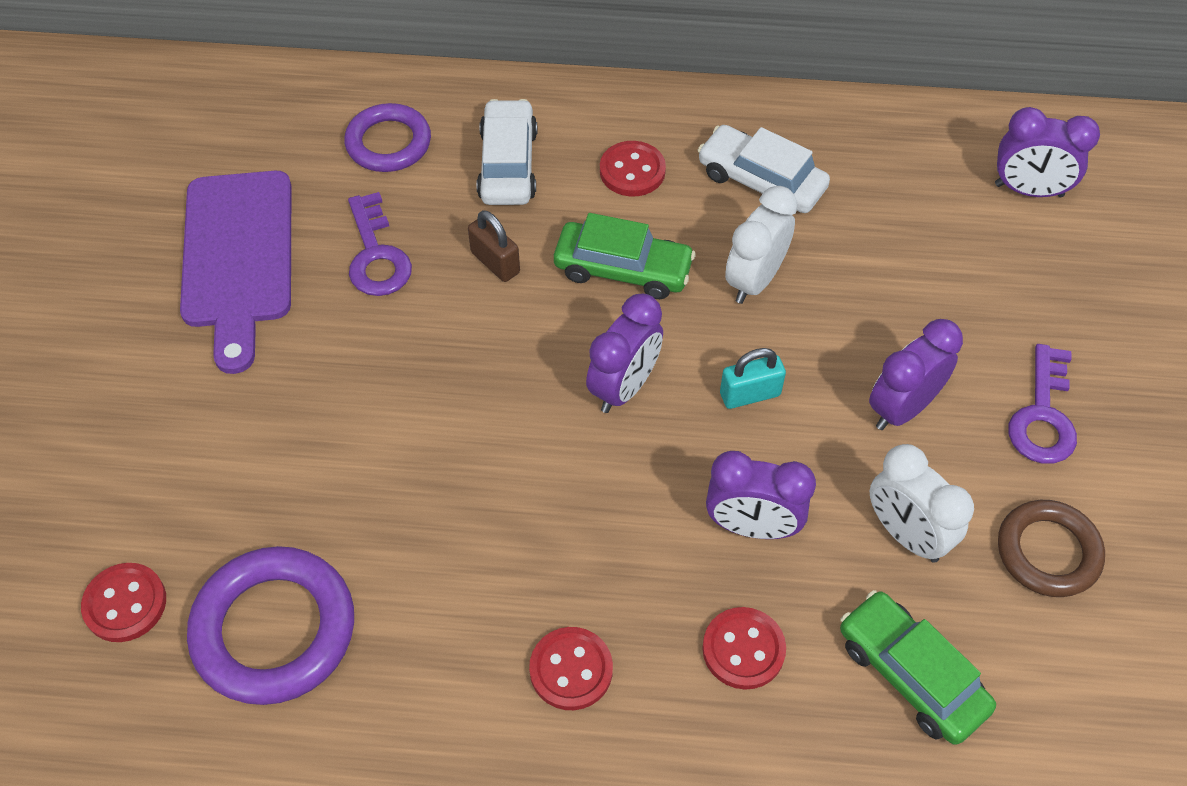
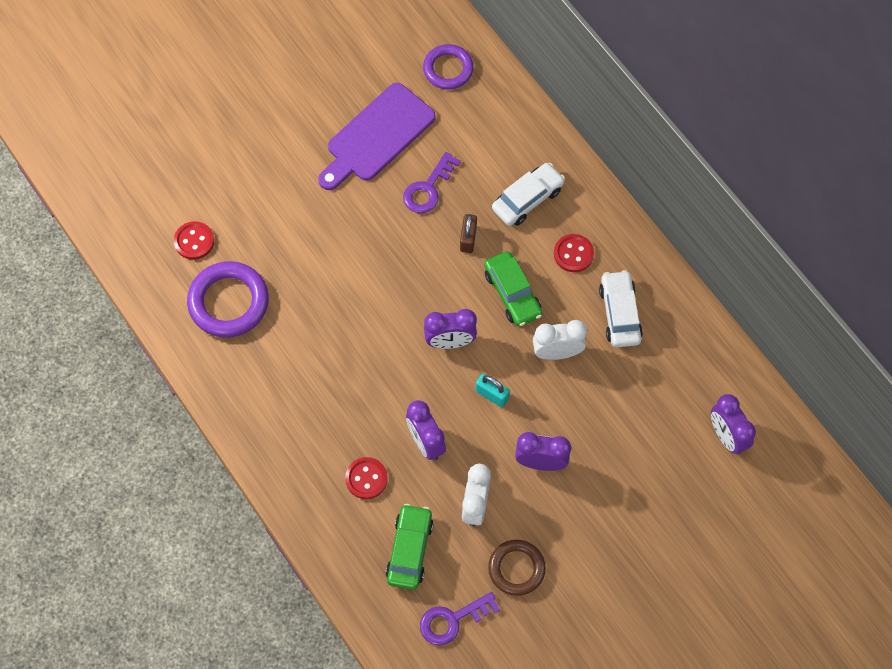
camera: 50 degrees right, 10 degrees up
(388, 143) = (493, 140): purple ring -> purple ring (448, 69)
(571, 670) = (303, 421): red button -> none
(1043, 416) = (590, 524): purple key -> purple key (452, 620)

